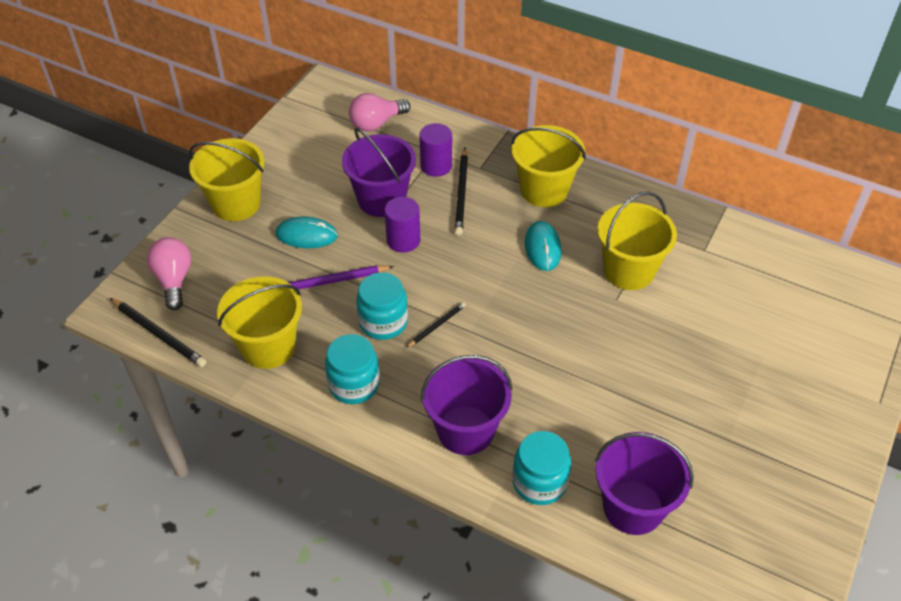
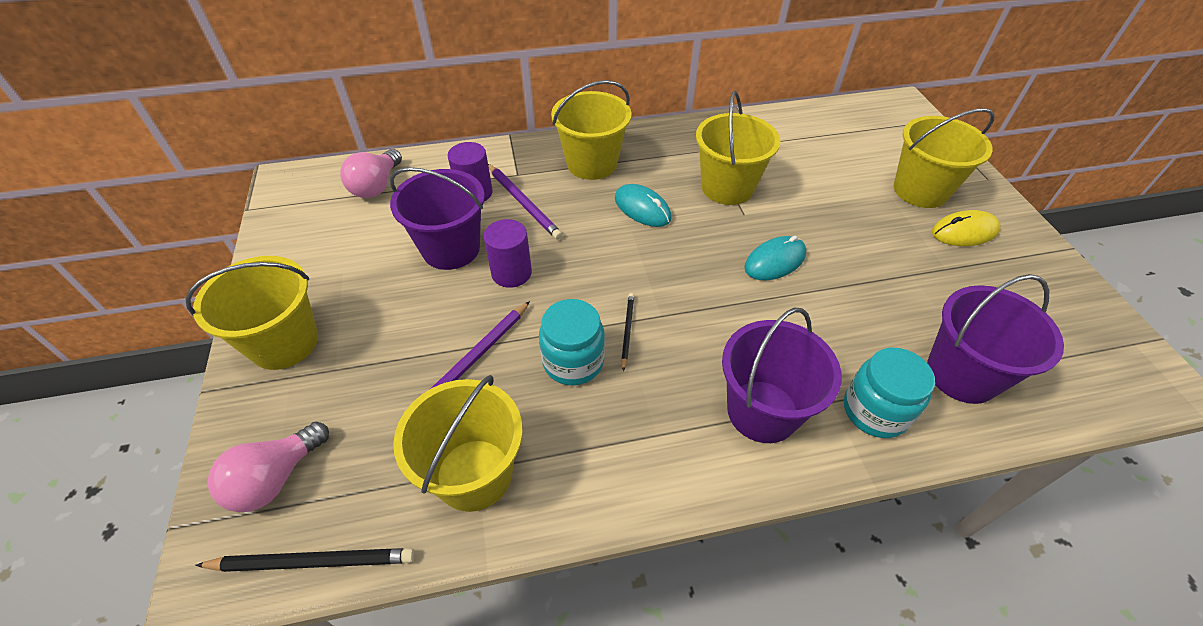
camera: 40 degrees left, 0 degrees up
(174, 280) = (275, 478): pink light bulb -> pink light bulb turned 90 degrees counterclockwise
(306, 235) = (403, 327): turquoise mouse -> turquoise mouse (775, 261)
(354, 384) = (611, 446): turquoise jar -> none
(461, 193) = (523, 203): black pencil -> purple pencil
(787, 425) = (964, 232): none -> yellow mouse
(796, 372) = (920, 190): none -> yellow bucket

